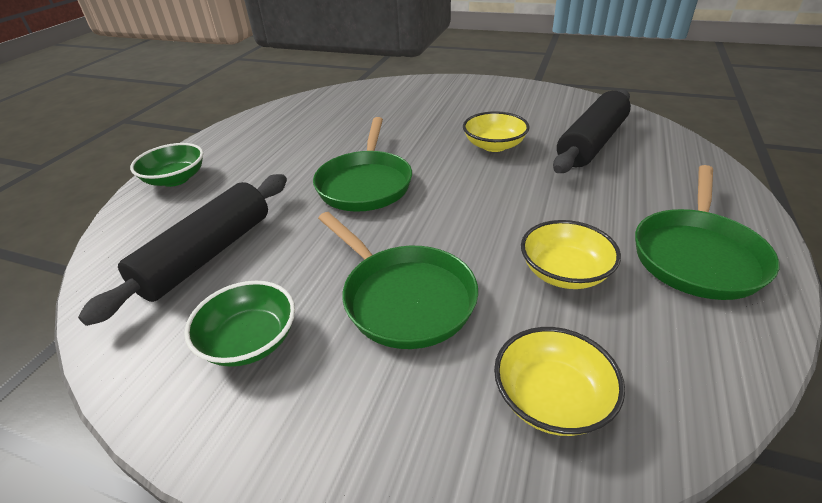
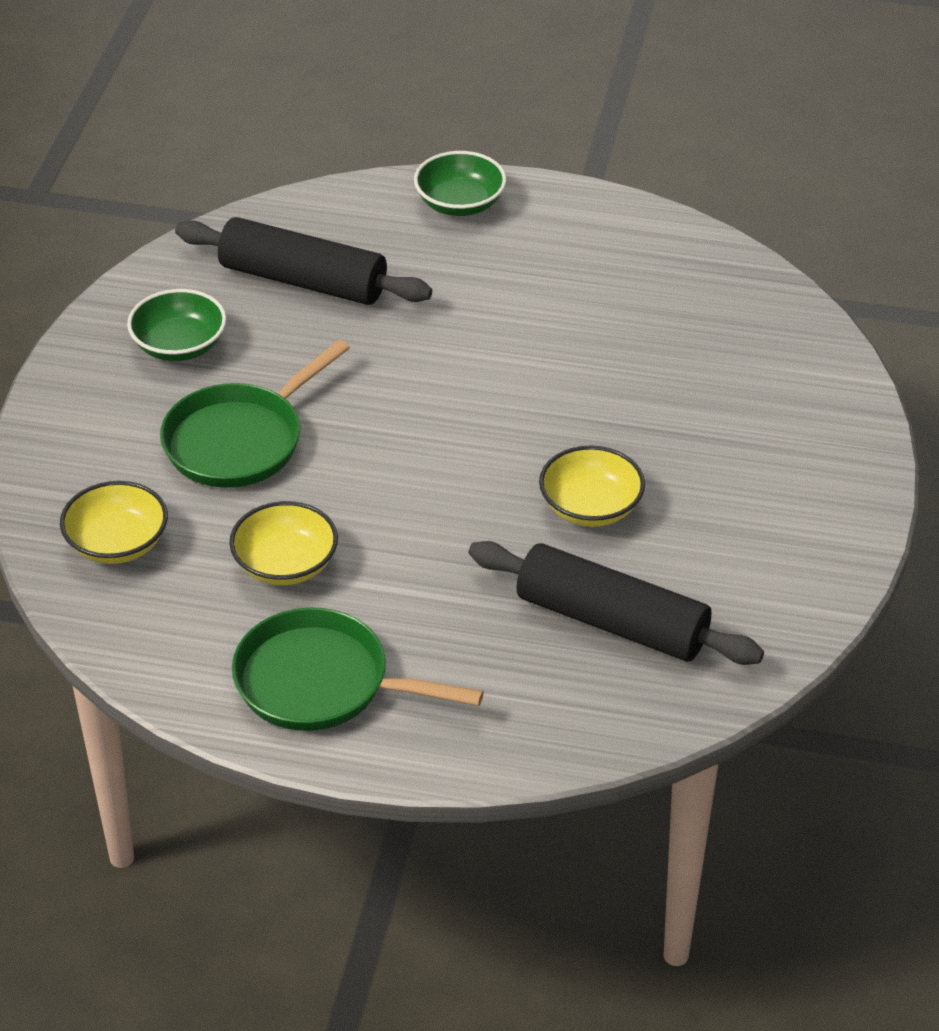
camera: 80 degrees right, 5 degrees up
(365, 183) = (463, 381): green pan -> none

